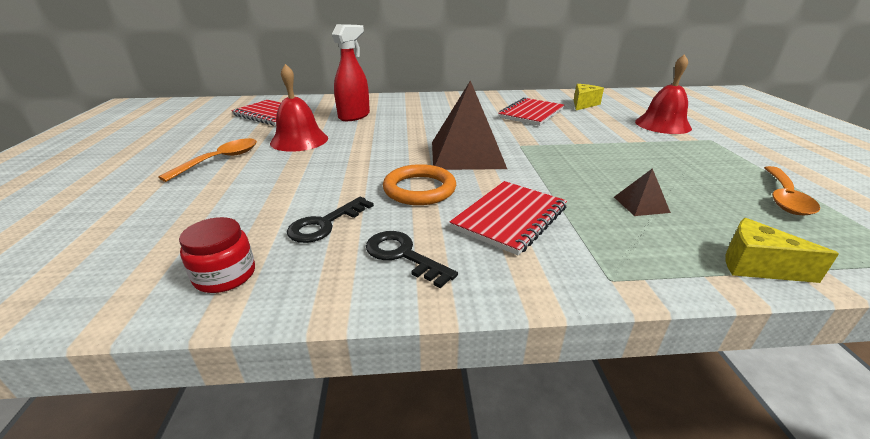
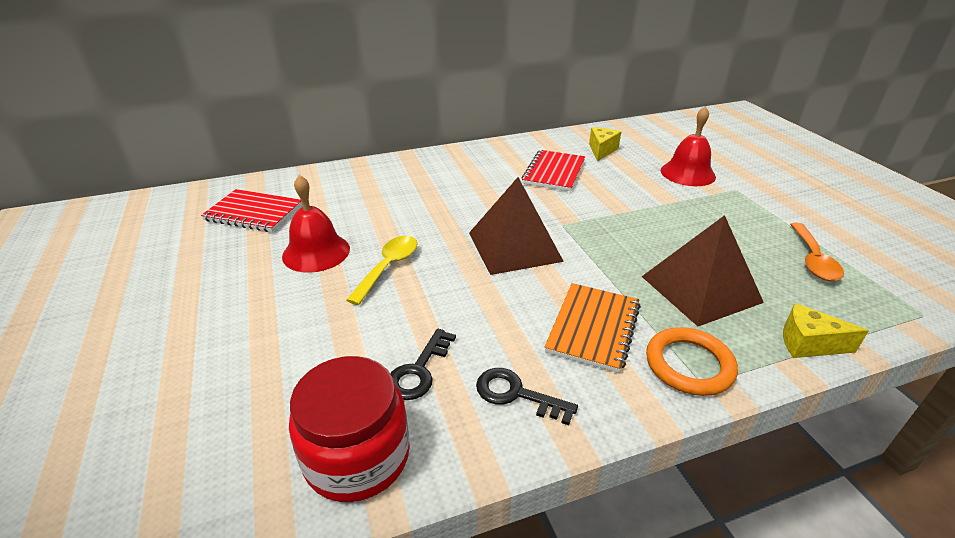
camera: 15 degrees left, 5 degrees up
(220, 160) = (240, 299): orange spoon -> none
(225, 275) = (357, 456): red jar -> red jar, size x1.78
(349, 155) = (388, 267): none -> yellow spoon
(354, 116) = (358, 202): red spray bottle -> none
(419, 189) = (490, 305): orange ring -> orange ring (689, 365)
(509, 218) = (593, 328): red notebook -> orange notebook
(641, 204) = (701, 289): brown pyramid -> brown pyramid, size x2.28

